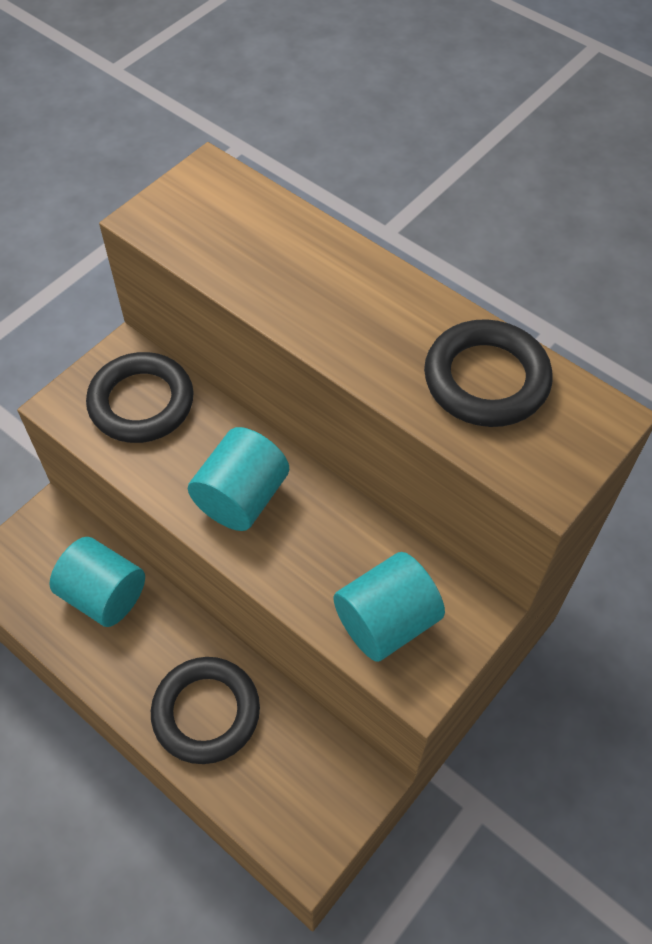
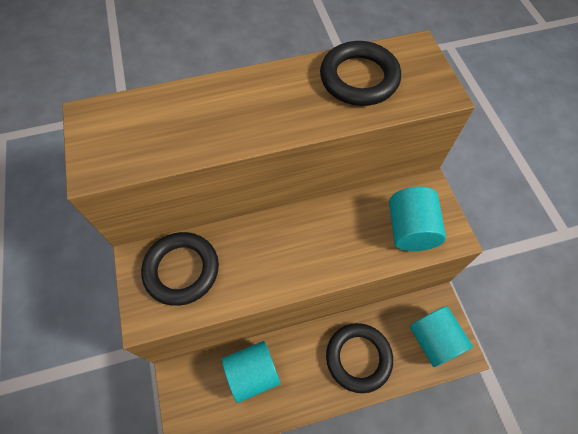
camera: 55 degrees left, 5 degrees up
(241, 497) = (288, 254): turquoise cylinder -> turquoise cylinder (433, 340)

